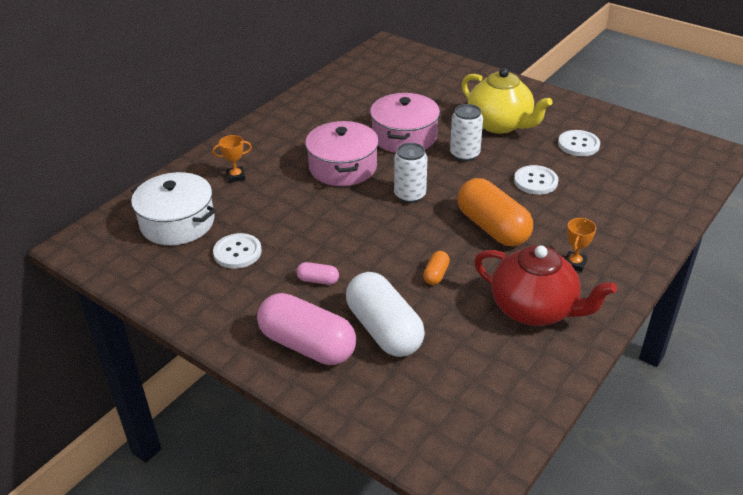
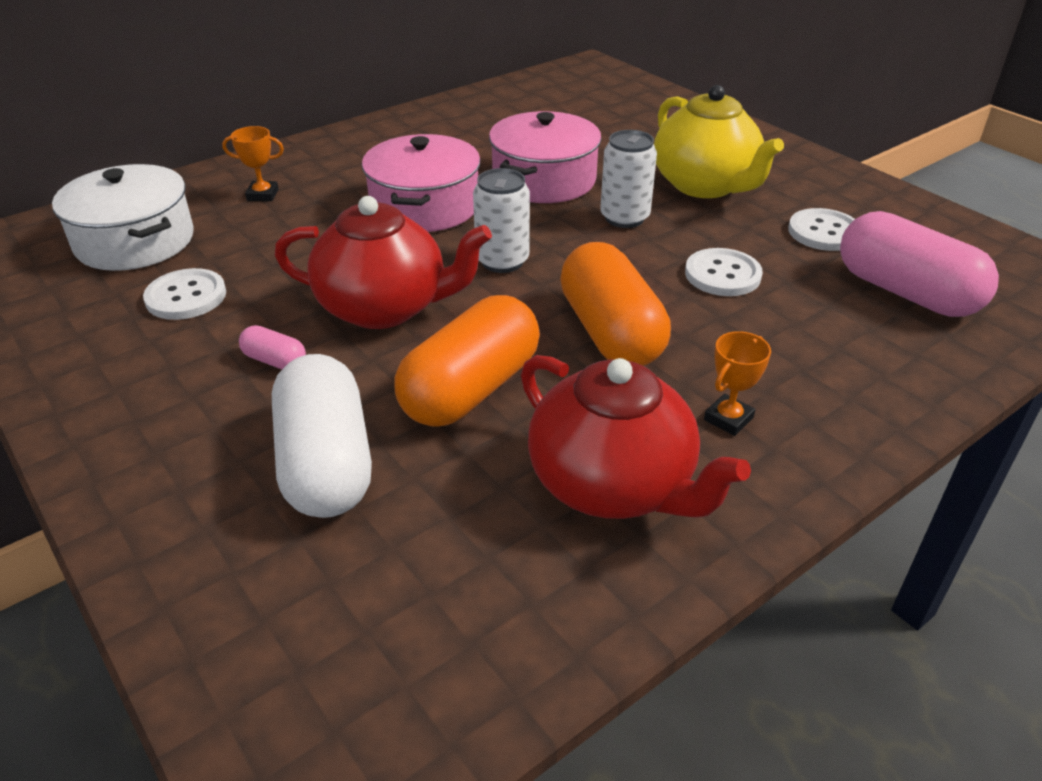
camera: 15 degrees right, 0 degrees up
(307, 345) = (184, 461): pink capsule -> pink capsule (906, 292)
(360, 237) = (384, 308): none -> red teapot
(436, 274) = (471, 389): orange capsule -> orange capsule, size x2.30

